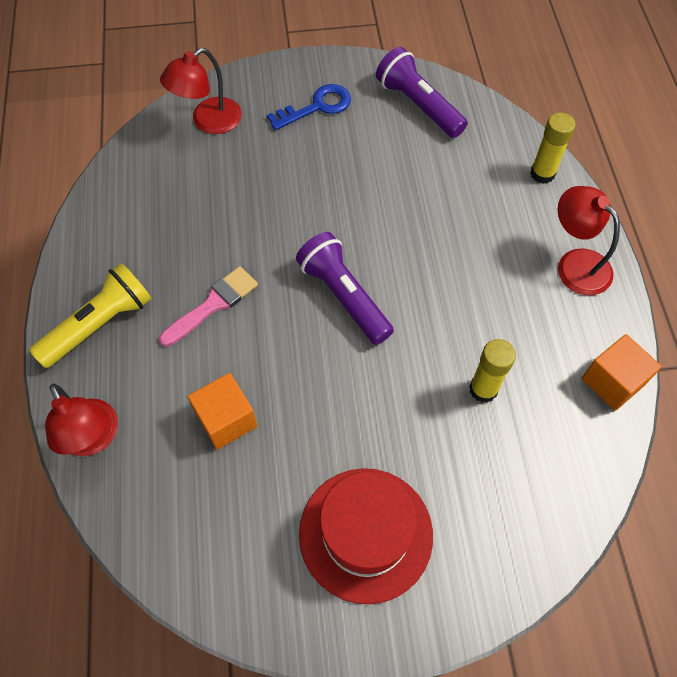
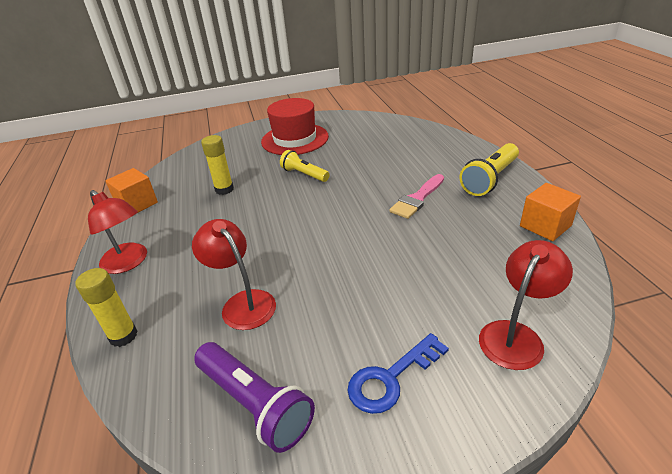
camera: 175 degrees right, 25 degrees down
(93, 439) = (452, 143): red lamp -> red lamp (242, 303)
(226, 420) = (381, 158): orange cube -> orange cube (545, 226)
(344, 296) = (321, 217): purple flashlight -> none
(358, 402) = (304, 174): none -> yellow flashlight

